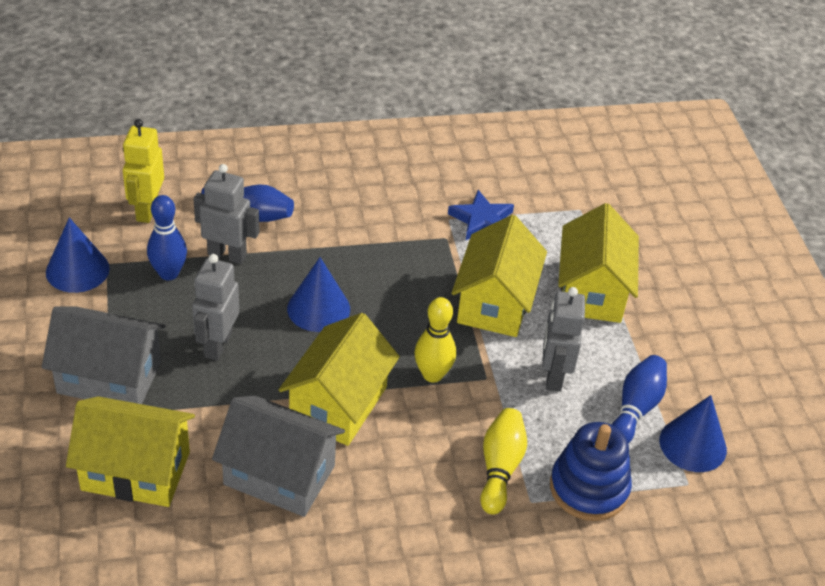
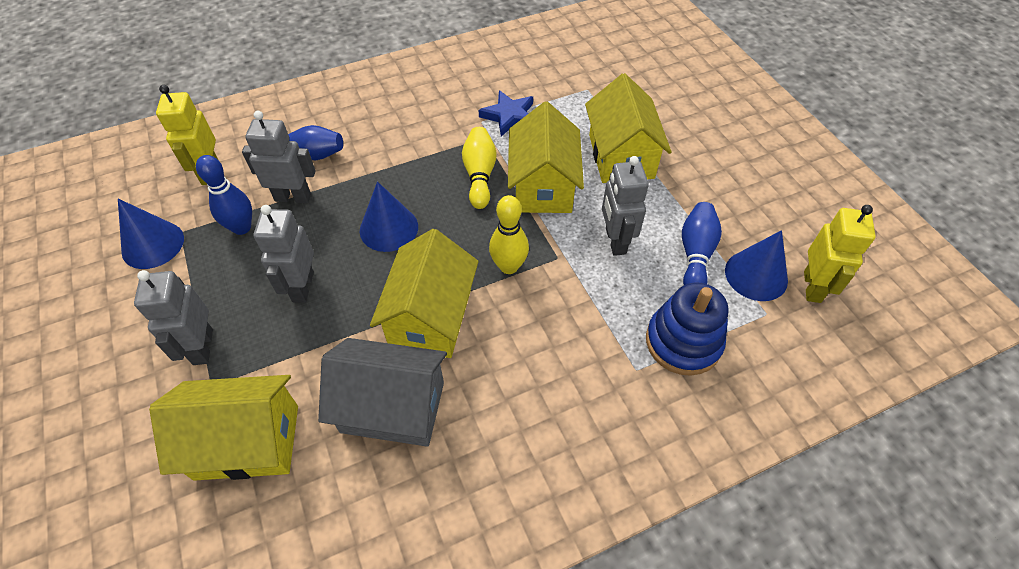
camera: 10 degrees left, 10 degrees up
(109, 378) = (202, 347): grey house -> grey robot
(500, 468) = (597, 343): yellow bowling pin -> yellow bowling pin (479, 175)
(749, 470) = (812, 287): none -> yellow robot

